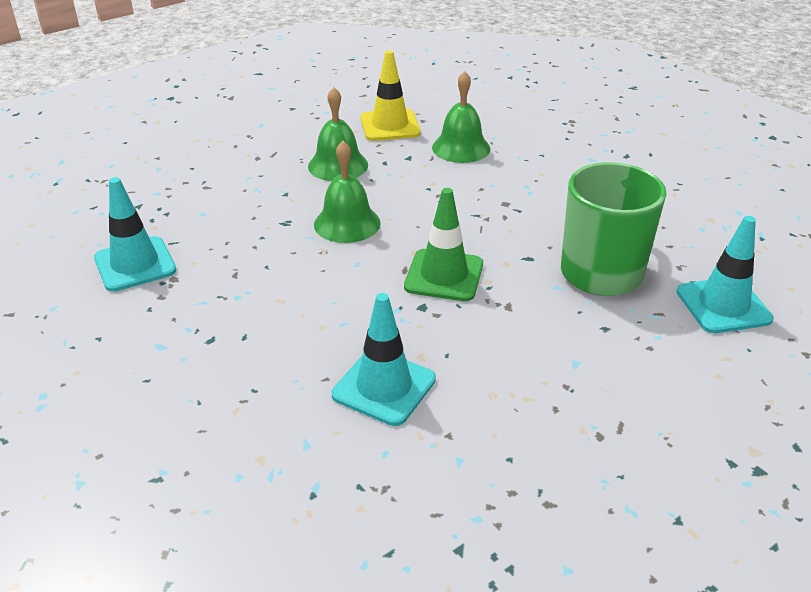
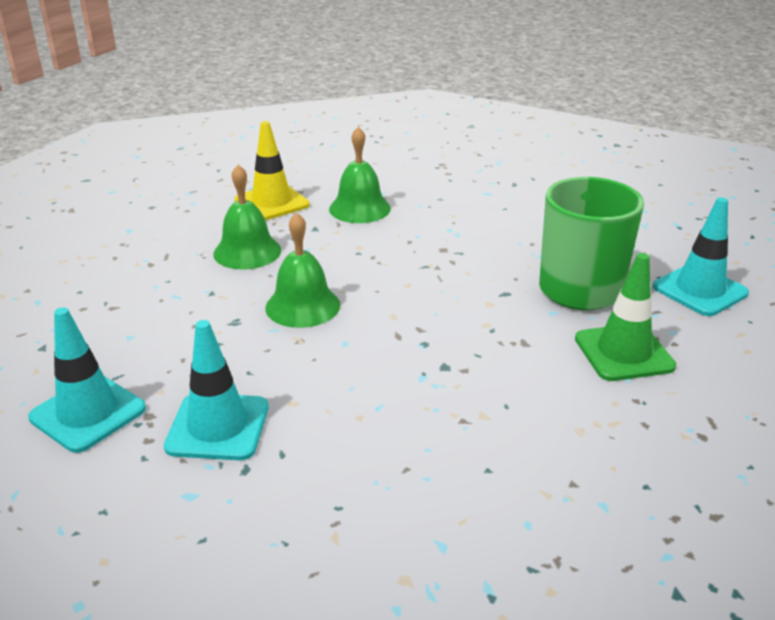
camera: 25 degrees left, 5 degrees down
(384, 387) = (473, 457): turquoise traffic cone -> turquoise traffic cone (218, 427)
(444, 275) = (441, 330): green traffic cone -> green traffic cone (623, 353)

